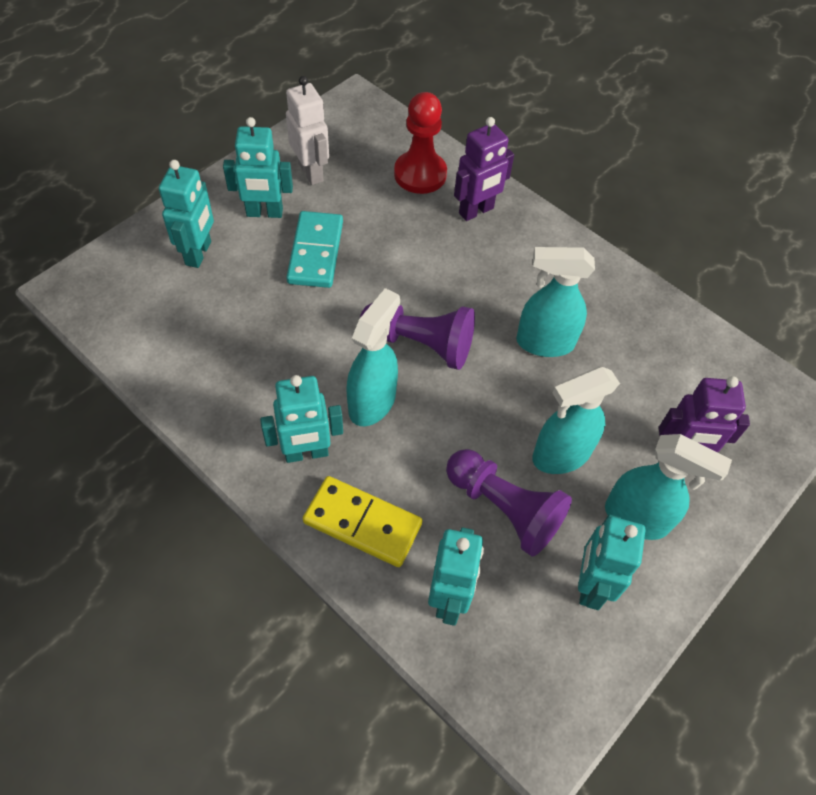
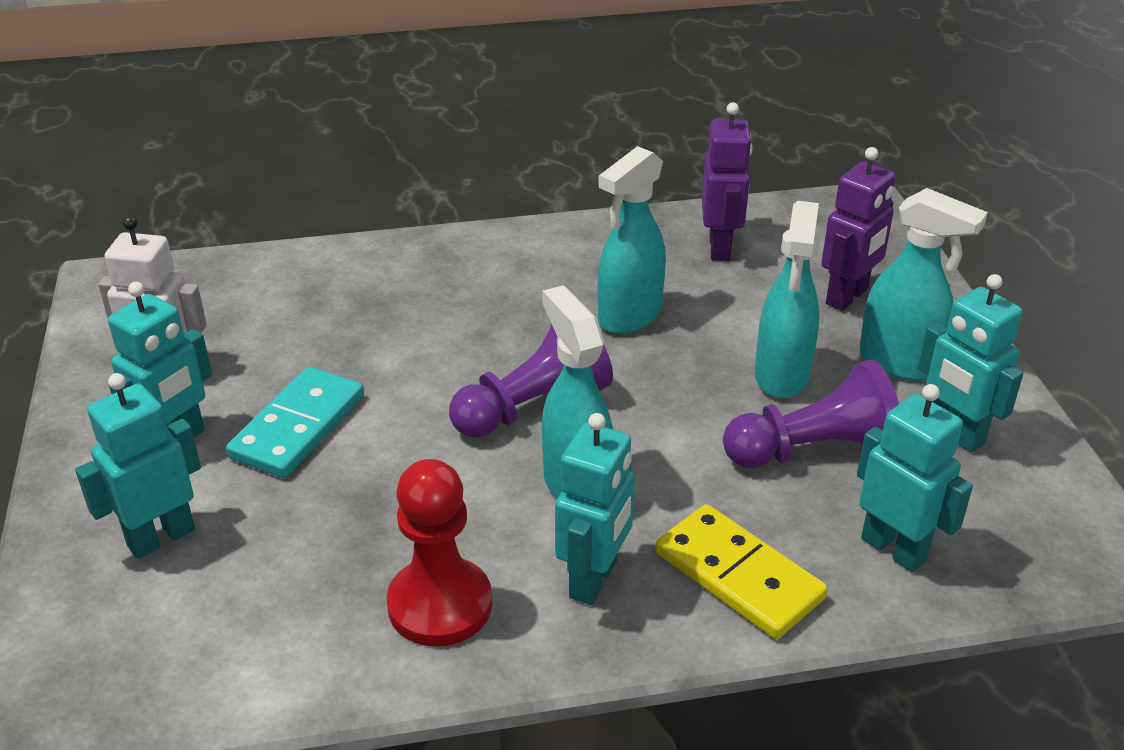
camera: 50 degrees left, 20 degrees down
(199, 253) = (161, 537): turquoise robot -> turquoise robot turned 90 degrees counterclockwise
(315, 252) = (298, 426): turquoise domino -> turquoise domino turned 75 degrees clockwise
(362, 523) = (739, 575): yellow domino -> yellow domino turned 75 degrees clockwise
(420, 174) = (292, 288): red pawn -> red pawn (440, 605)
(476, 211) = (399, 274): purple robot -> purple robot (720, 248)
(637, 518) = (900, 363): turquoise spray bottle -> turquoise spray bottle turned 60 degrees clockwise

